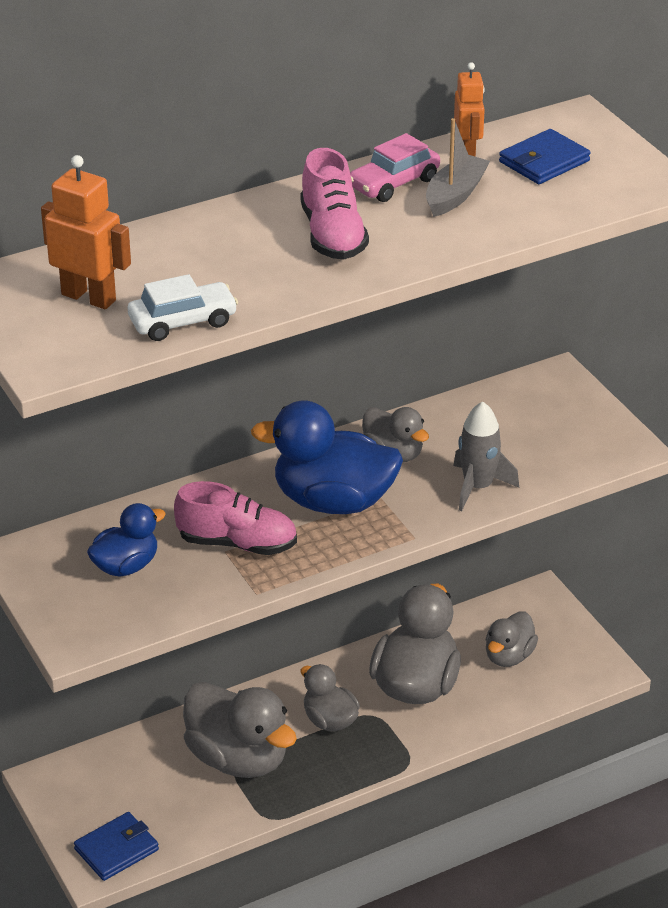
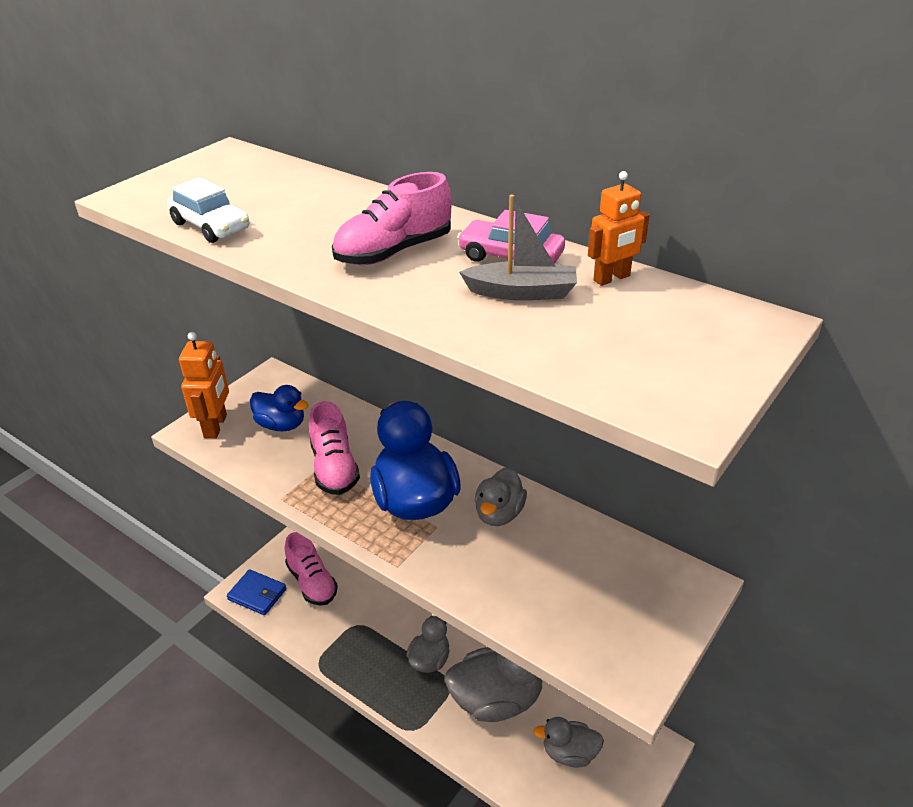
camera: 65 degrees right, 0 degrees up
(89, 297) = (228, 186): orange robot -> orange robot (216, 426)
(137, 791) = (312, 582): none -> pink shoe
(238, 758) = (366, 622): grey duck -> none
(478, 487) = (491, 584): grey rocket -> none
(544, 161) = (643, 325): blue wallet -> none

